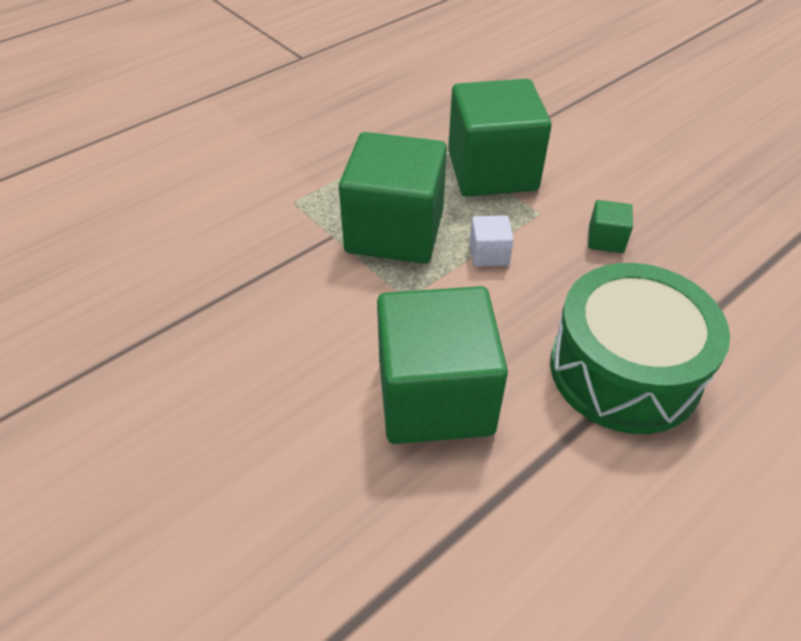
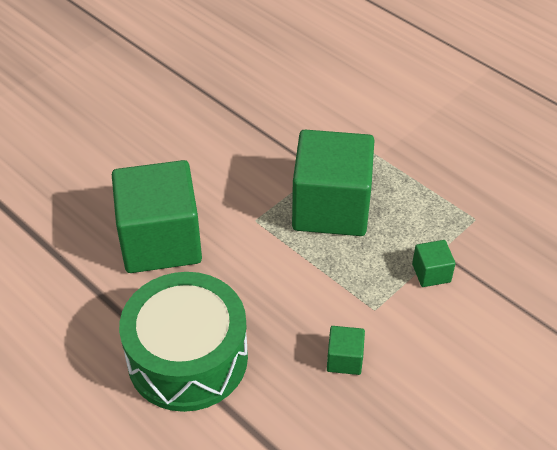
camera: 85 degrees right, 0 degrees up
(489, 254) = (312, 271): white cube -> none
(492, 171) = (431, 273): green cube -> green cube, size x0.41

